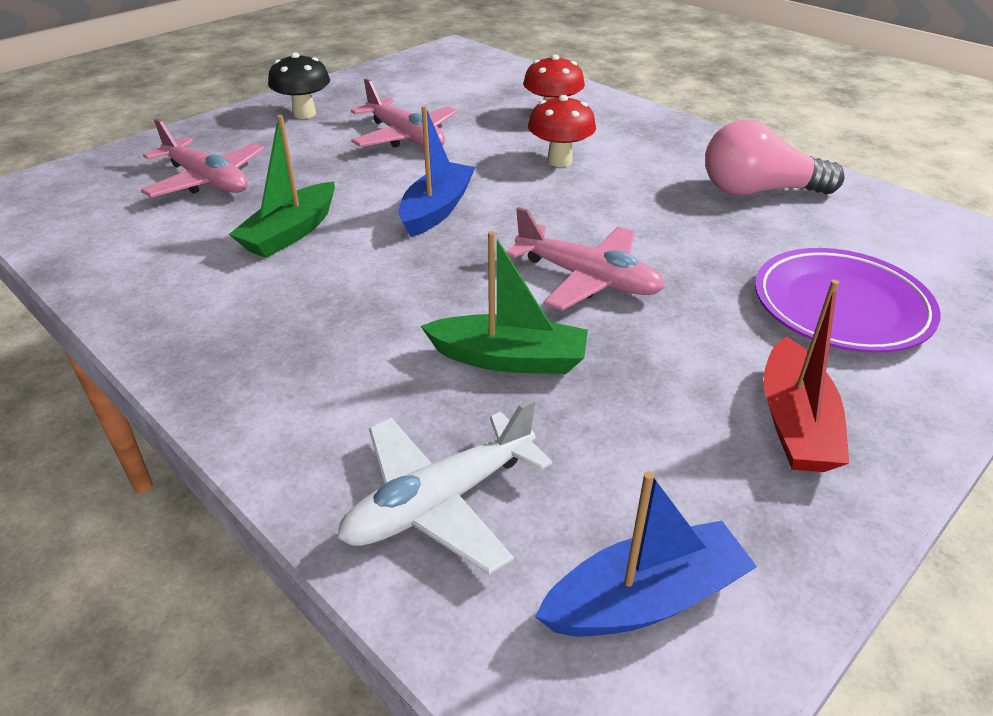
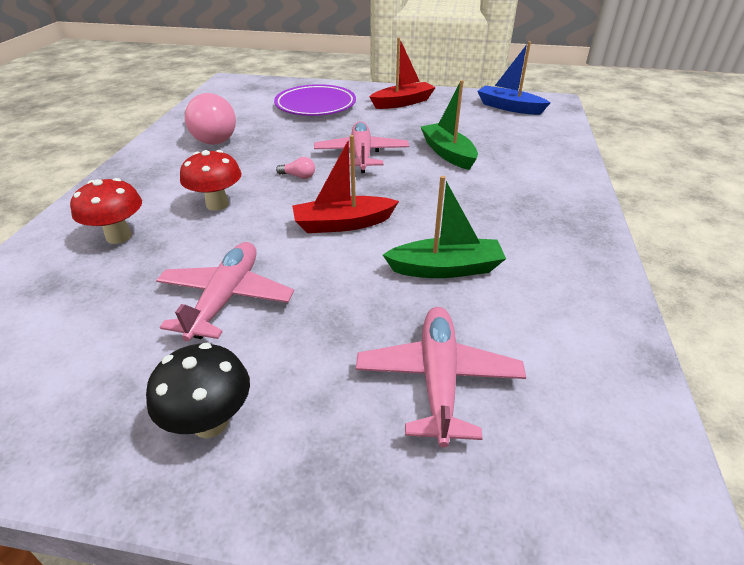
camera: 125 degrees left, 0 degrees up
(436, 209) = (343, 224): blue boat -> red boat
(440, 502) = (535, 141): white plane -> none
(573, 216) = (298, 176): none -> pink light bulb

